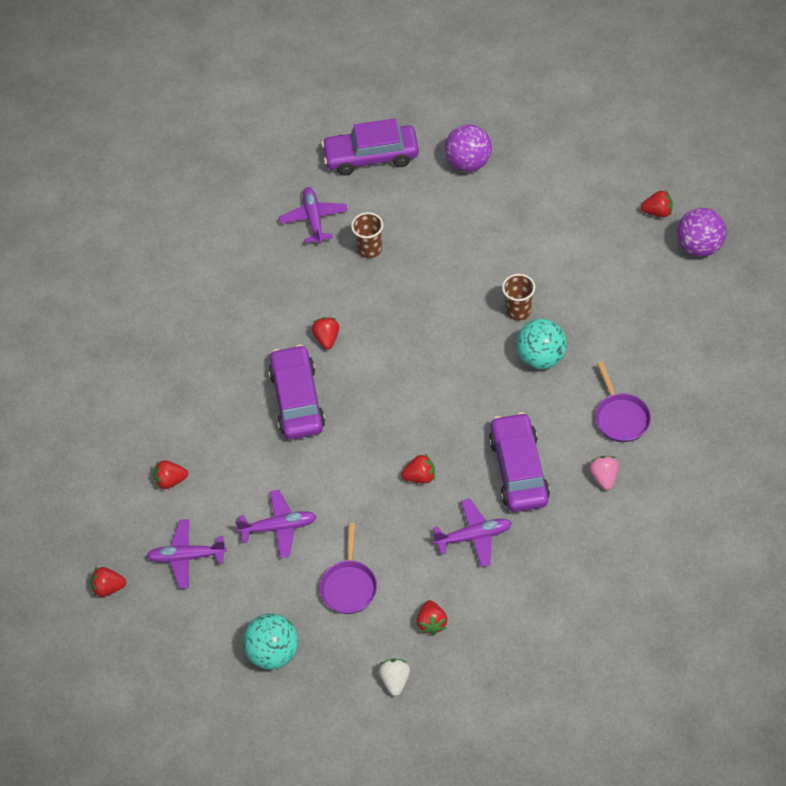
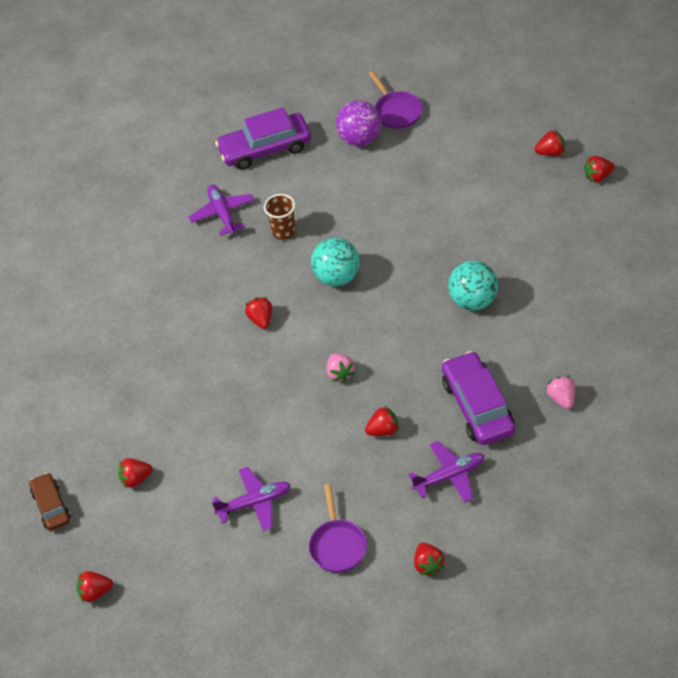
camera: 10 degrees left, 5 degrees down
(85, 493) = (51, 506): none -> brown car
(186, 557) = (168, 548): purple plane -> none
(273, 652) = (277, 623): turquoise ball -> turquoise ball (337, 277)
(297, 400) = (245, 381): purple car -> none
(391, 410) = (340, 374): none -> pink strawberry
(395, 680) = (405, 626): white strawberry -> none
(518, 311) = (441, 262): brown cup -> none
(620, 417) = (563, 341): purple pan -> purple pan (396, 111)
(699, 247) = (598, 176): purple ball -> red strawberry

